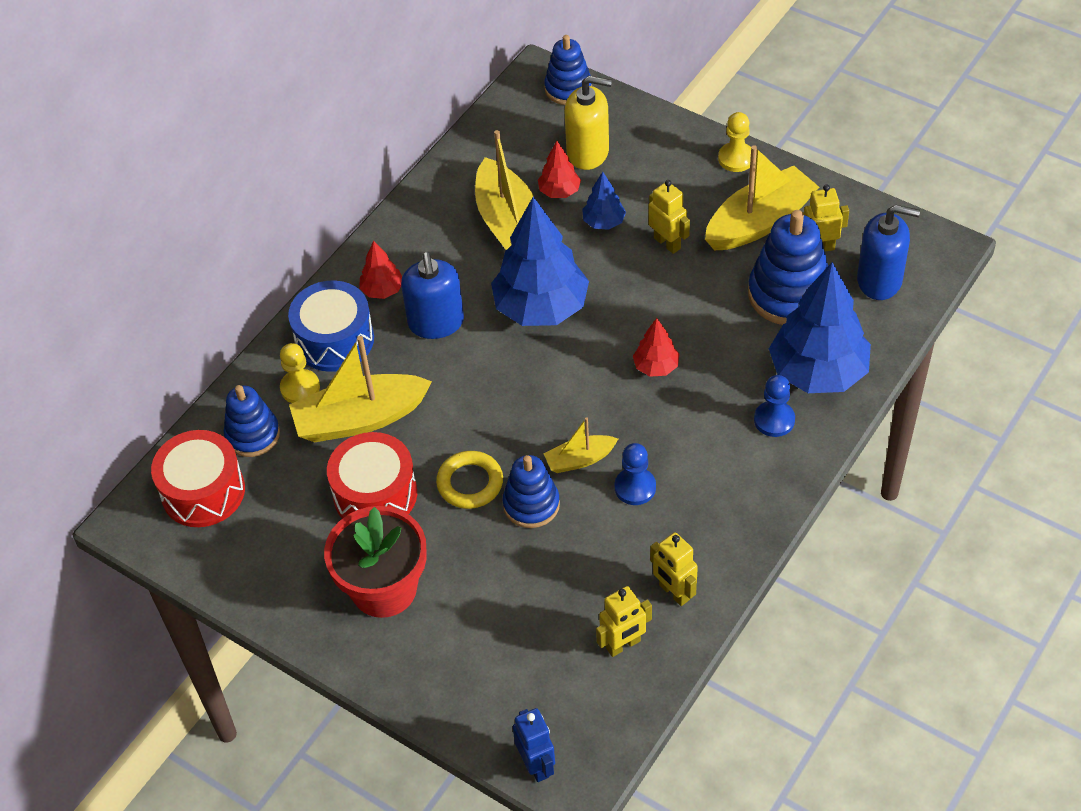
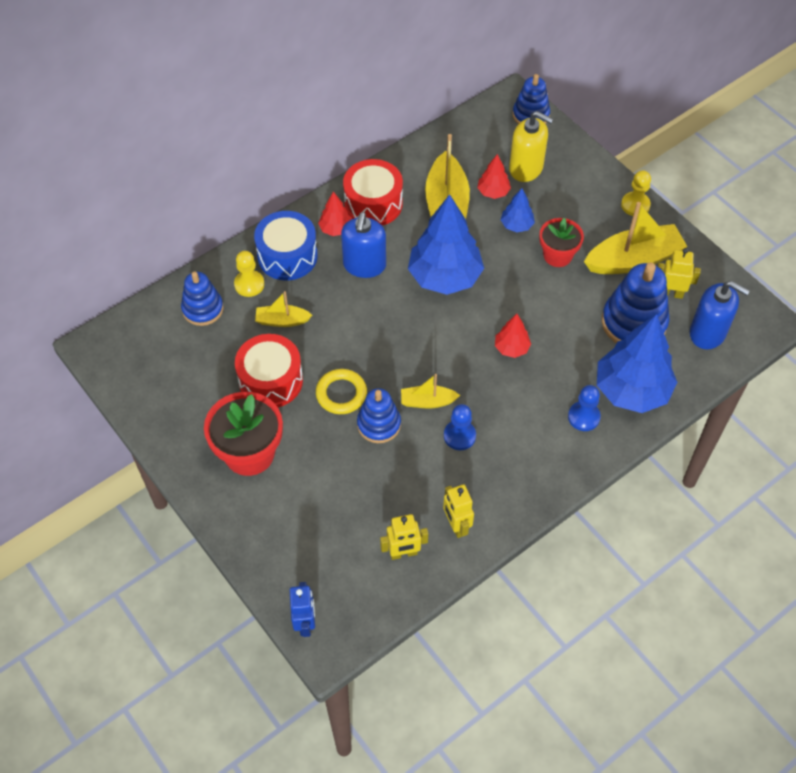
camera: 15 degrees right, 5 degrees up
(203, 491) = (152, 340): red drum -> red drum (373, 204)
(360, 419) = (282, 321): yellow boat -> yellow boat, size x0.52
(667, 243) = (557, 255): yellow robot -> red flower pot

